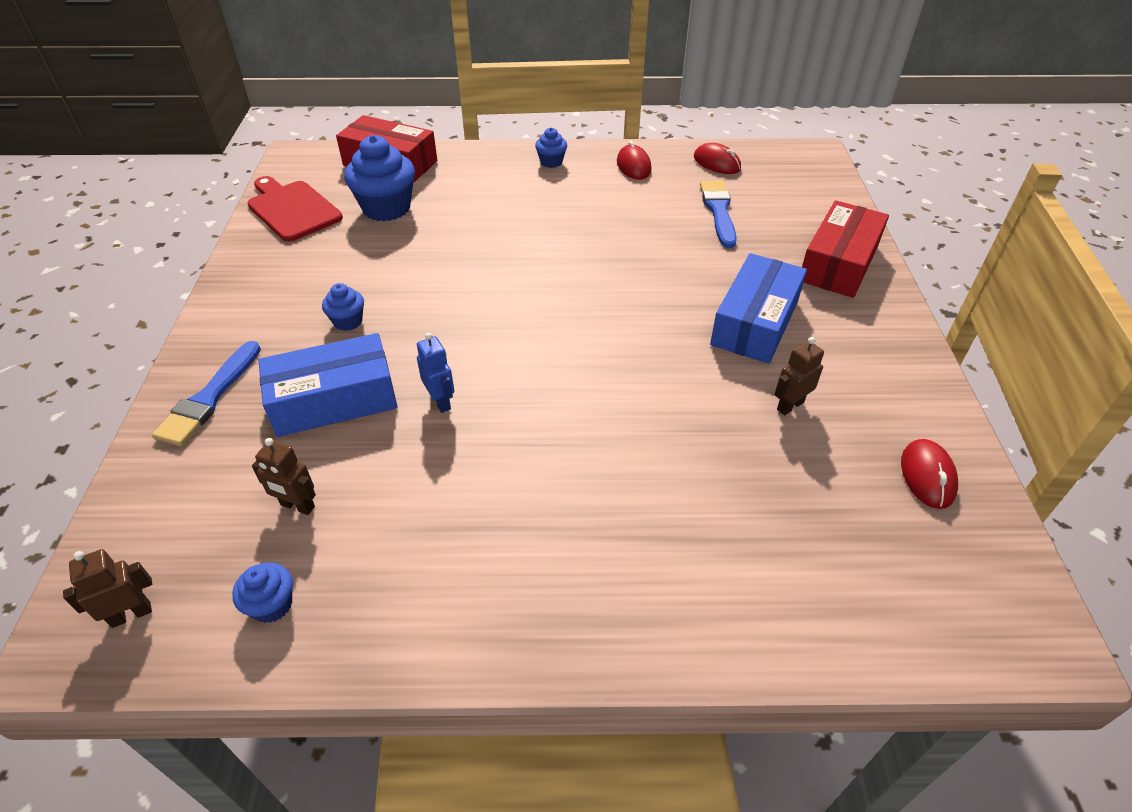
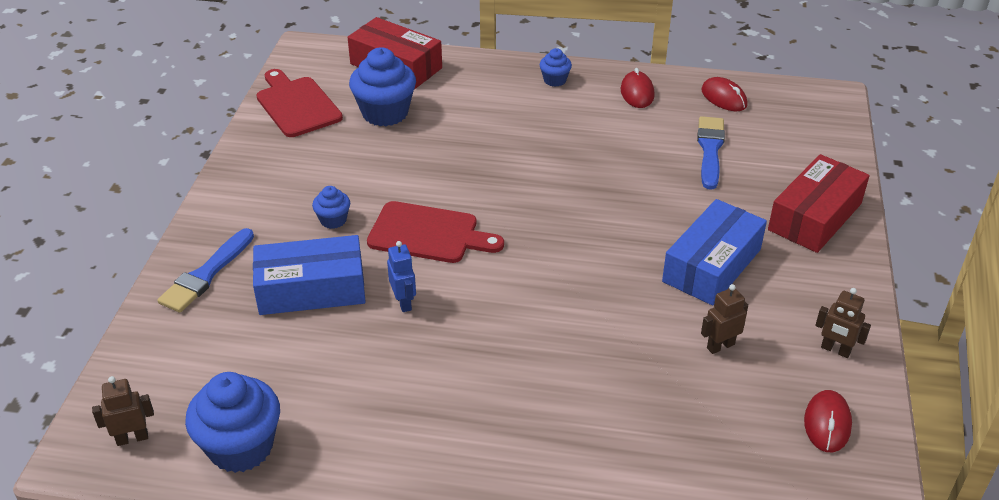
camera: 10 degrees right, 5 degrees down
(272, 605) = (241, 447): blue cupcake -> blue cupcake, size x1.97
(297, 506) = (269, 374): brown robot -> brown robot (835, 350)
(454, 324) = (428, 234): none -> red cutting board

